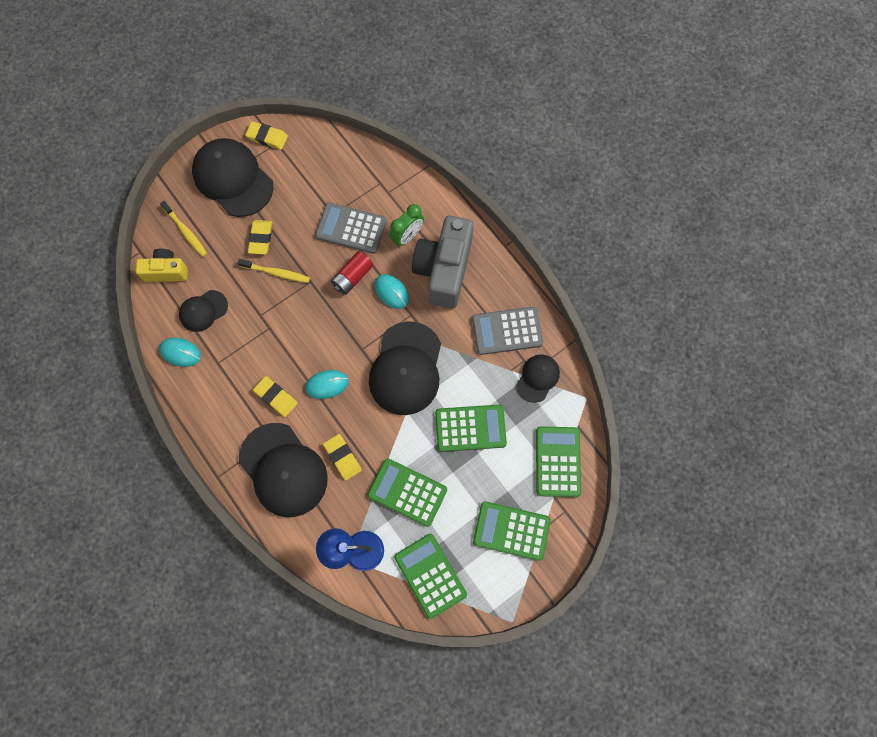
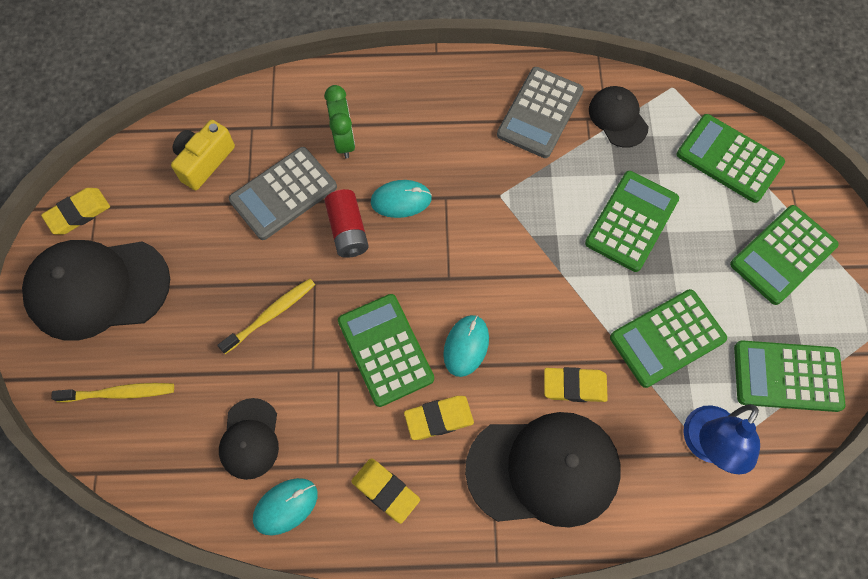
camera: 55 degrees left, 5 degrees down
(166, 271) = (154, 454): yellow camera -> yellow camera (204, 161)
(260, 238) = (208, 305): yellow eraser -> yellow eraser (385, 491)
(296, 344) = (385, 350): none -> green calculator
(406, 368) = (510, 244): black cap -> none
(444, 270) = (417, 129): grey camera -> none

